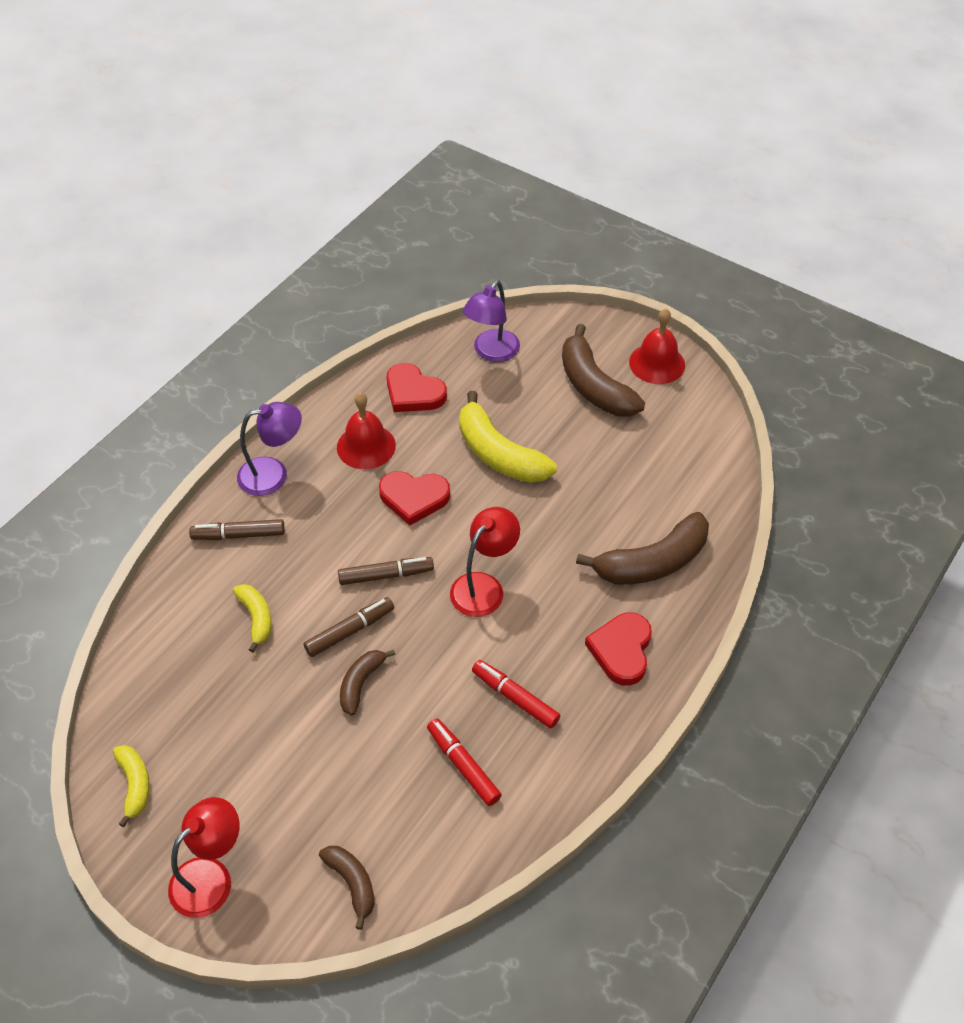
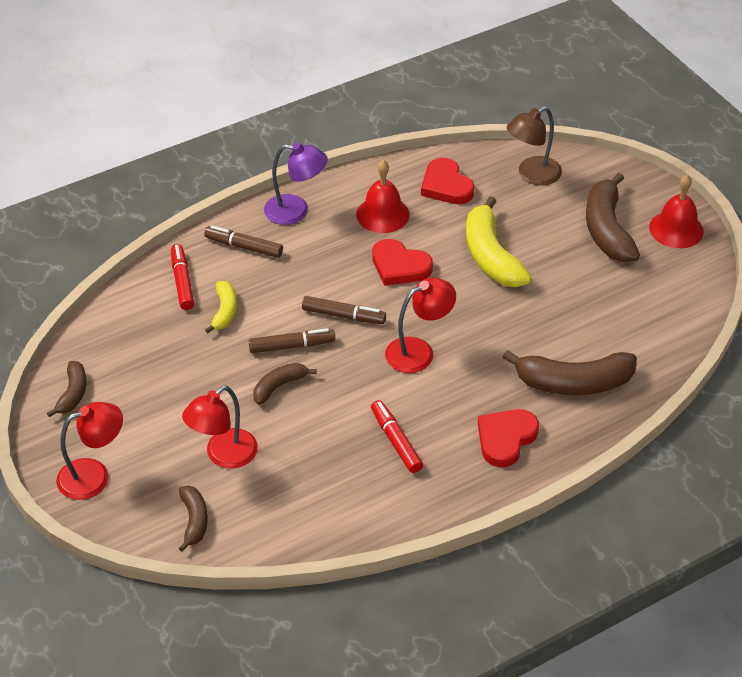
camera: 25 degrees right, 5 degrees down
(135, 785) = (73, 393): yellow banana -> brown banana
(344, 790) = (223, 455): none -> red lamp
(463, 765) = (326, 473): red marker -> red marker (182, 281)
(491, 352) = (532, 175): purple lamp -> brown lamp

